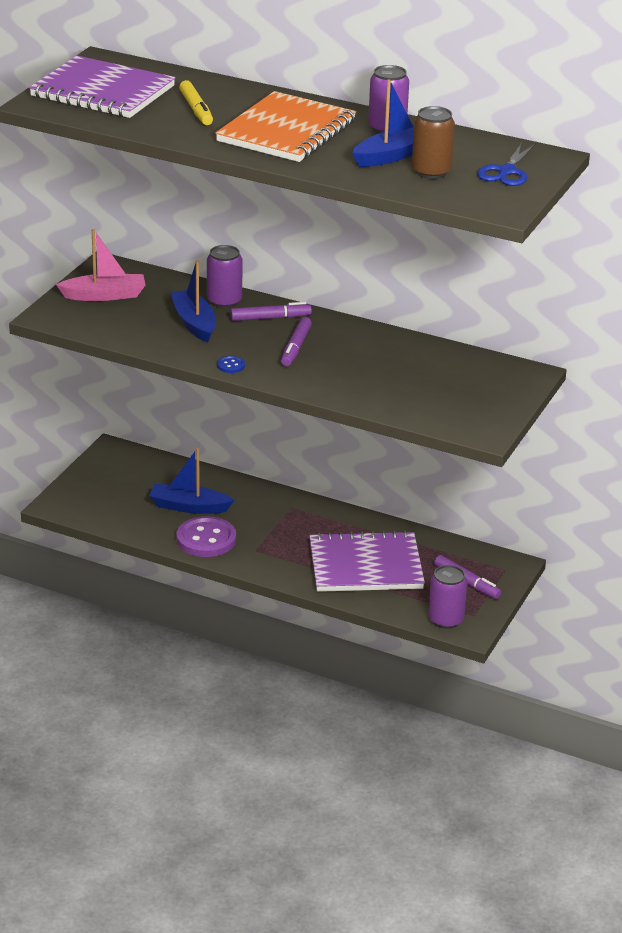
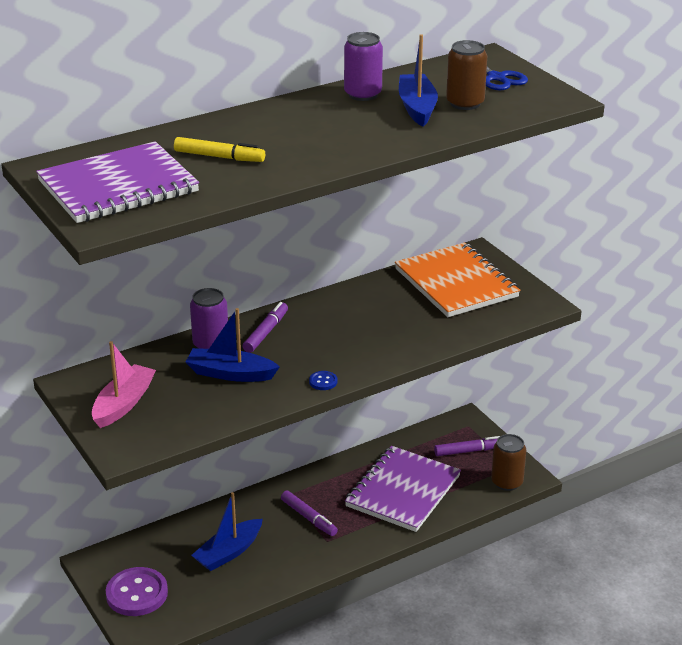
camera: 55 degrees left, 0 degrees up
(206, 539) = (285, 563): purple button -> purple button (137, 594)
(286, 131) = (317, 133): orange notebook -> orange notebook (456, 283)
(296, 347) = (328, 338): purple marker -> purple marker (309, 518)
(446, 620) = (507, 482): purple can -> brown can

